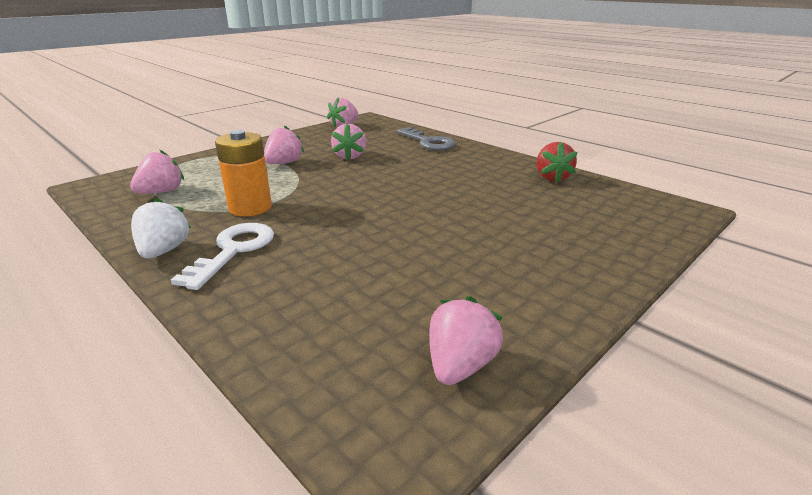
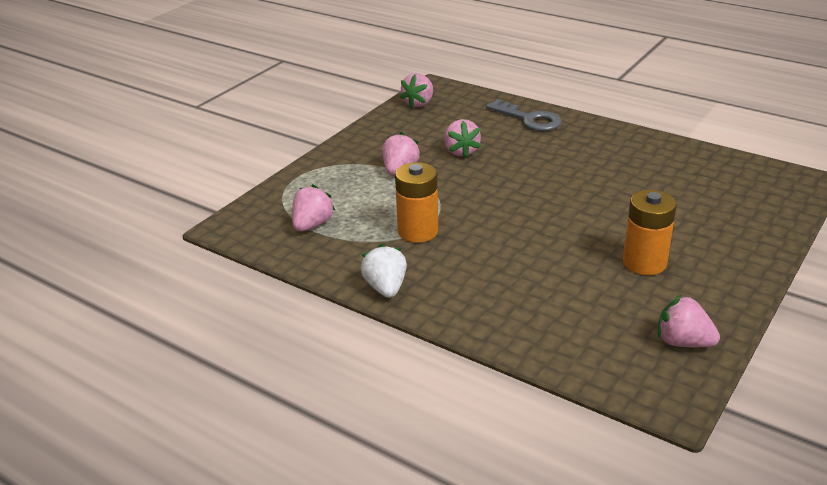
camera: 10 degrees left, 5 degrees up
(233, 251) = (446, 279): white key -> none
(460, 365) = (683, 342): pink strawberry -> pink strawberry turned 75 degrees counterclockwise
(464, 263) = (644, 263): none -> orange battery
(552, 178) = (676, 156): red strawberry -> none

